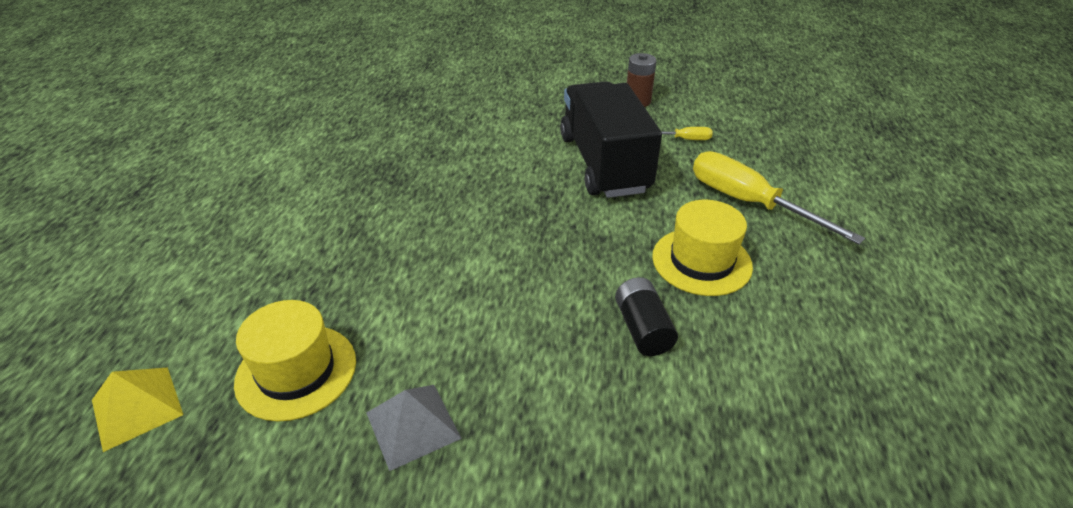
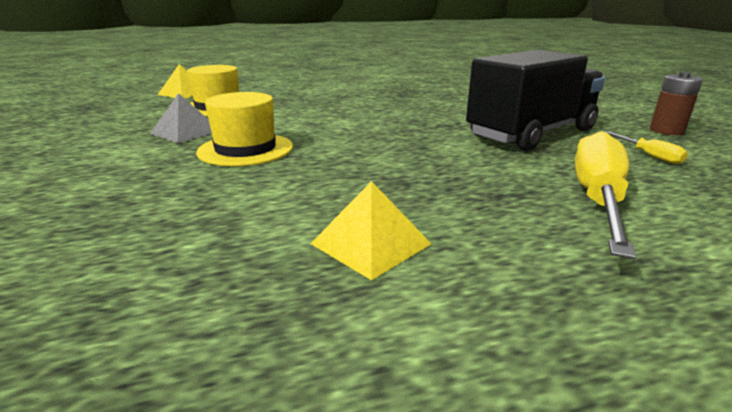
camera: 65 degrees right, 15 degrees down
(642, 329) = (320, 175): black battery -> none
(701, 261) = (447, 186): yellow hat -> yellow hat (245, 149)
(786, 337) = (370, 243): none -> yellow pyramid

